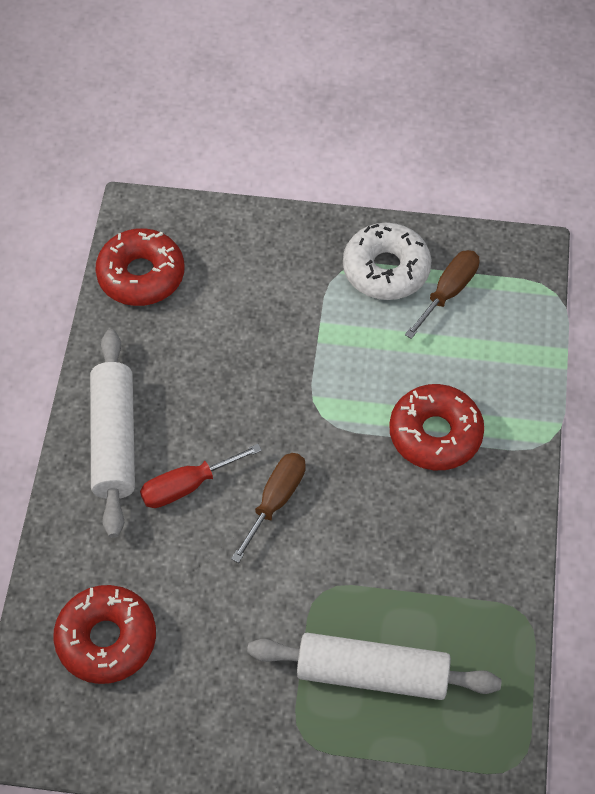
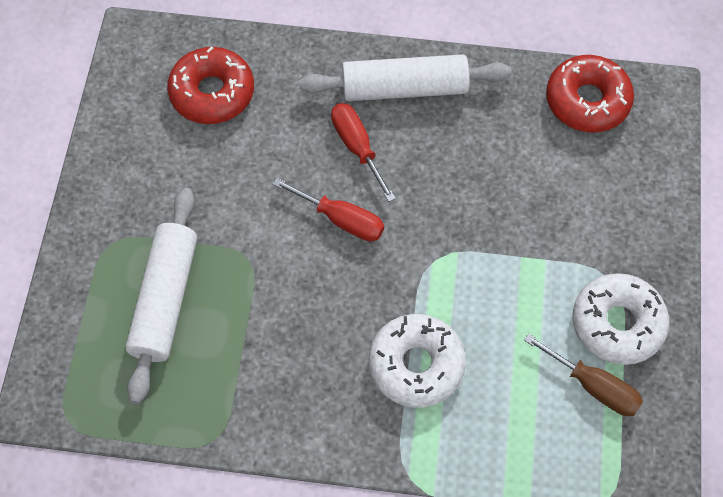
camera: 90 degrees right, 5 degrees up
(275, 501) = (341, 220): brown screwdriver -> red screwdriver
(435, 434) = (416, 365): red donut -> white donut

